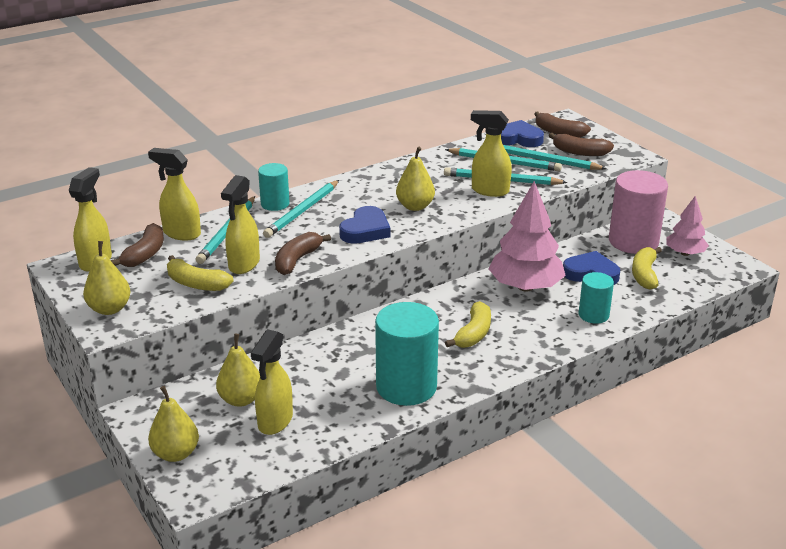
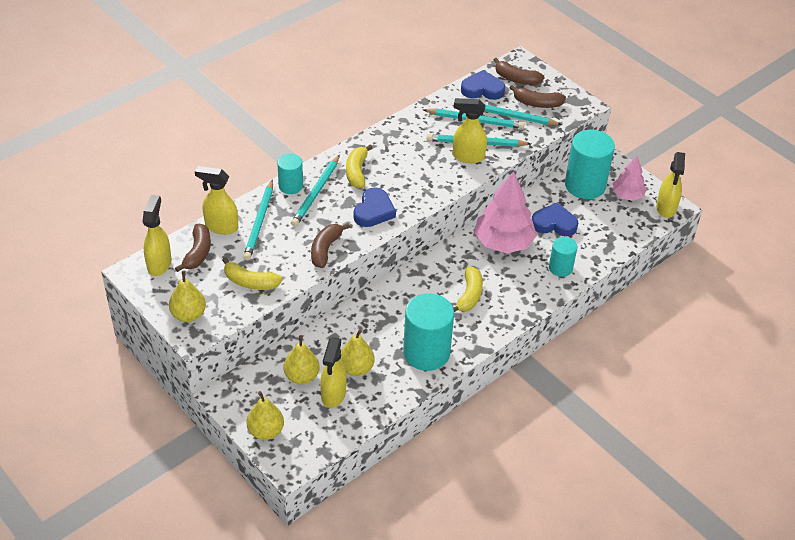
camera: 10 degrees left, 15 degrees up
(244, 264) = (283, 258): yellow spray bottle -> yellow spray bottle (666, 208)
(415, 206) = (409, 180): yellow pear -> yellow pear (356, 368)
(633, 241) = (585, 185): pink cylinder -> turquoise cylinder
(644, 274) = (596, 221): yellow banana -> yellow banana (357, 172)

